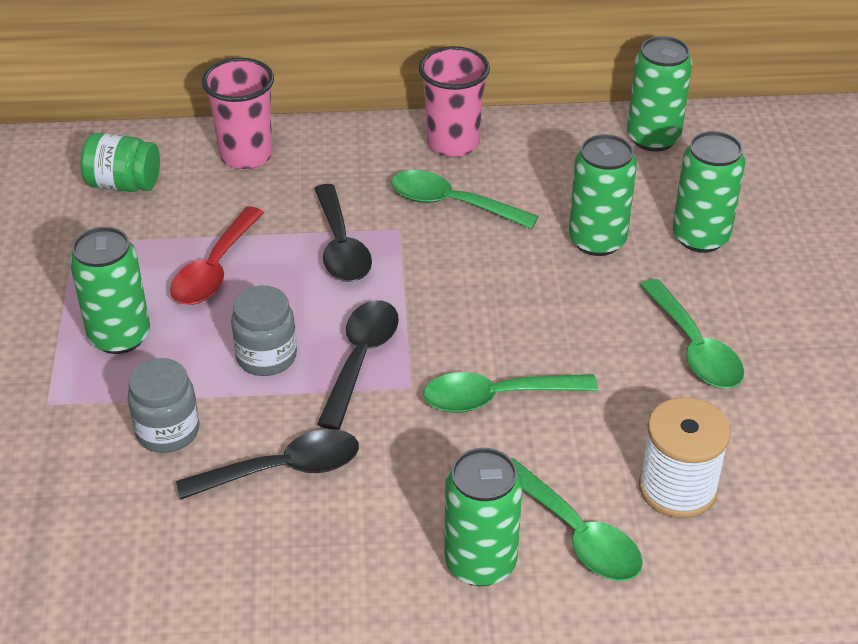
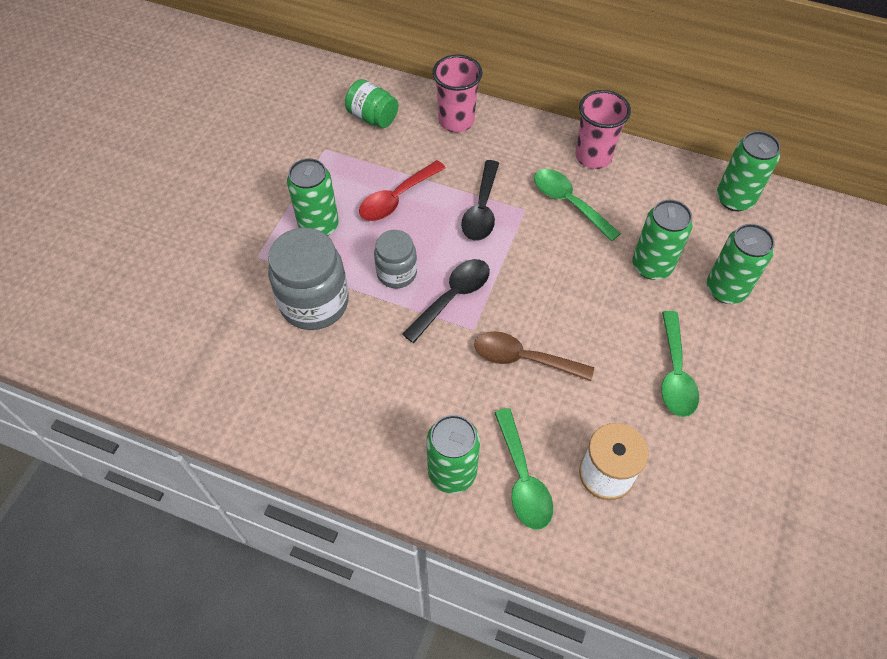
camera: 25 degrees right, 15 degrees up
(168, 431) = (314, 303): grey jar -> grey jar, size x1.68
(283, 469) = (367, 356): black spoon -> none
(496, 397) = (523, 358): green spoon -> brown spoon

